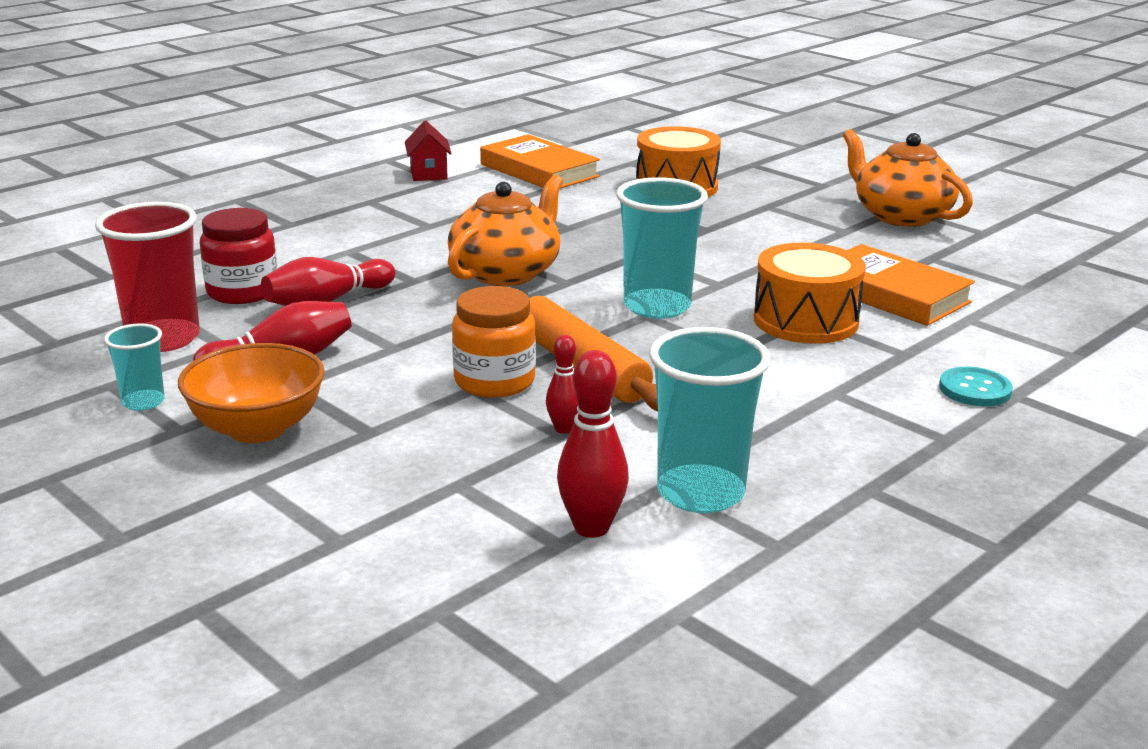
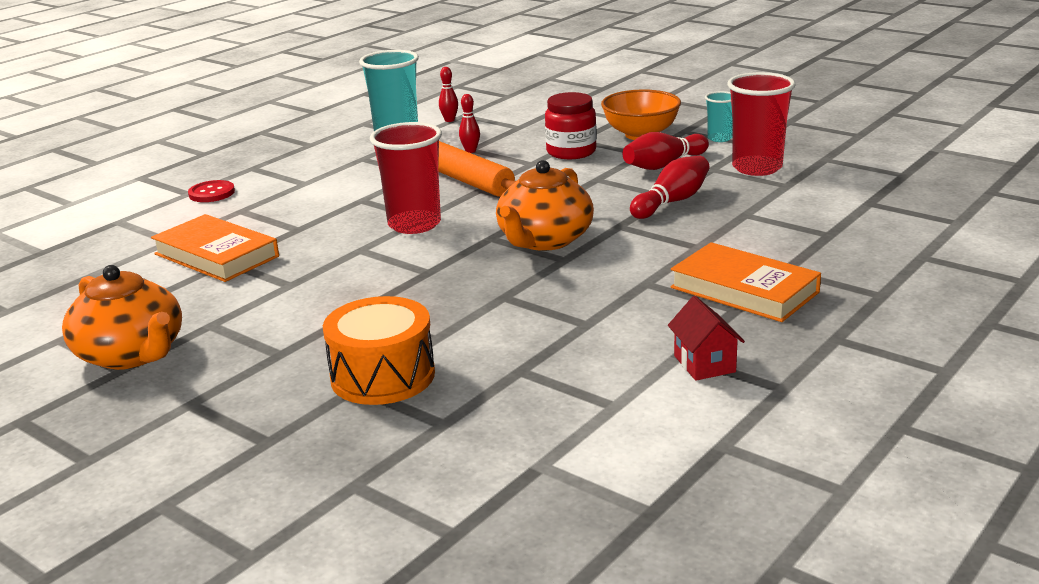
camera: 175 degrees right, 0 degrees up
(242, 292) = (745, 202): red jar -> red jar (571, 152)
(494, 381) = (519, 167): orange jar -> none
(539, 170) = (565, 388): orange book -> orange book (744, 290)
(591, 528) = (449, 120): red bowling pin -> red bowling pin, size x0.60
(657, 307) = (414, 224): turquoise cup -> red cup
(805, 320) = (300, 226): orange drum -> none
(975, 389) = (211, 193): turquoise button -> red button

